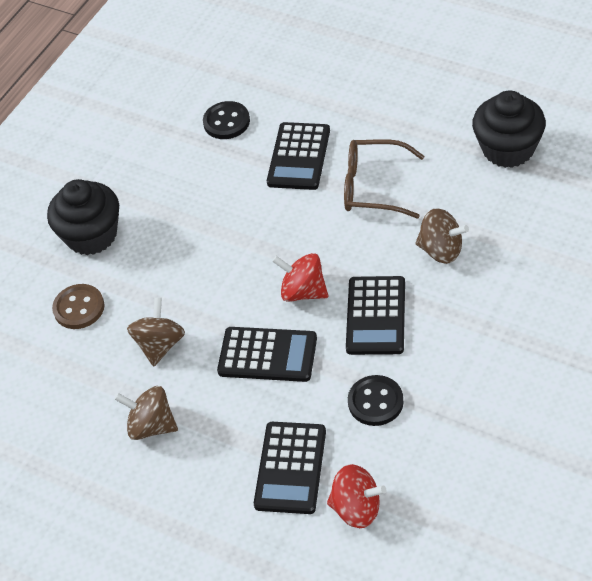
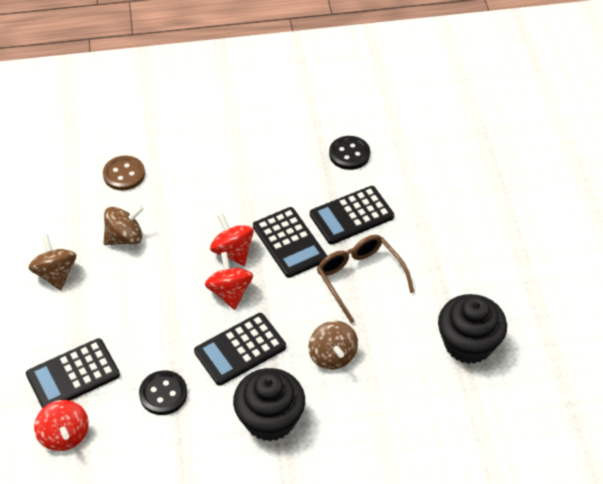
camera: 45 degrees right, 0 degrees up
(91, 235) = (189, 143): black cupcake -> black cupcake (270, 419)
(258, 266) = (233, 251): none -> red spinning top
(267, 355) = (159, 304): black calculator -> black calculator (289, 243)

